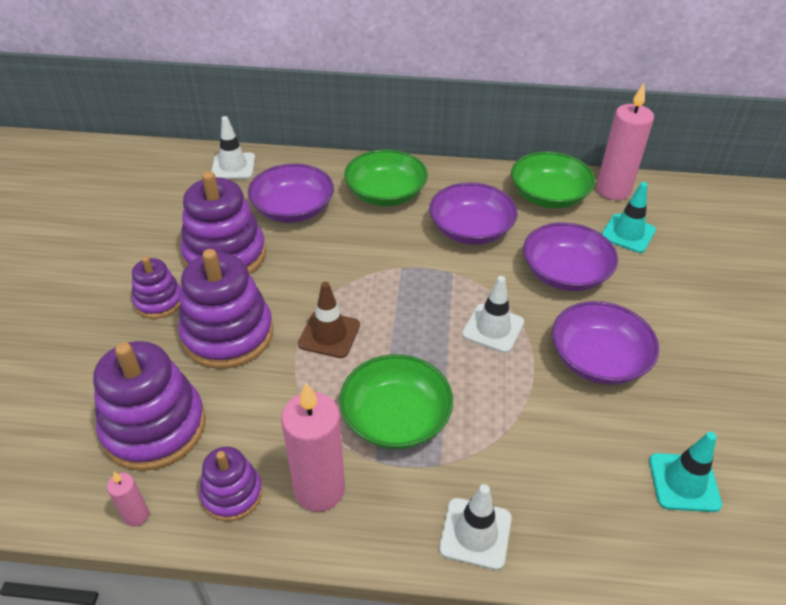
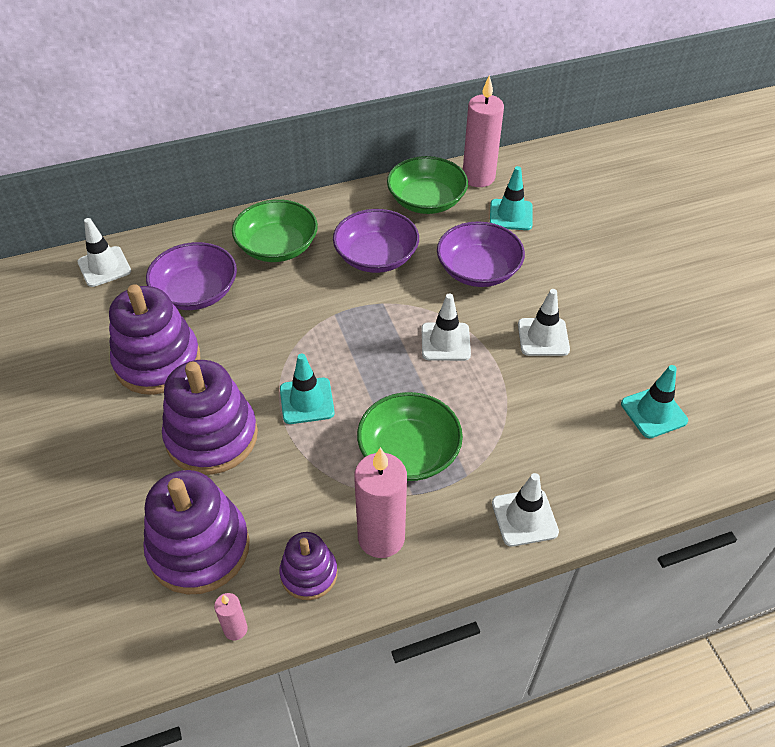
camera: 25 degrees left, 5 degrees up
(159, 301) = (121, 431): purple stacking toy -> none
(329, 334) = (307, 401): brown traffic cone -> turquoise traffic cone
(598, 359) = (543, 337): purple bowl -> white traffic cone

